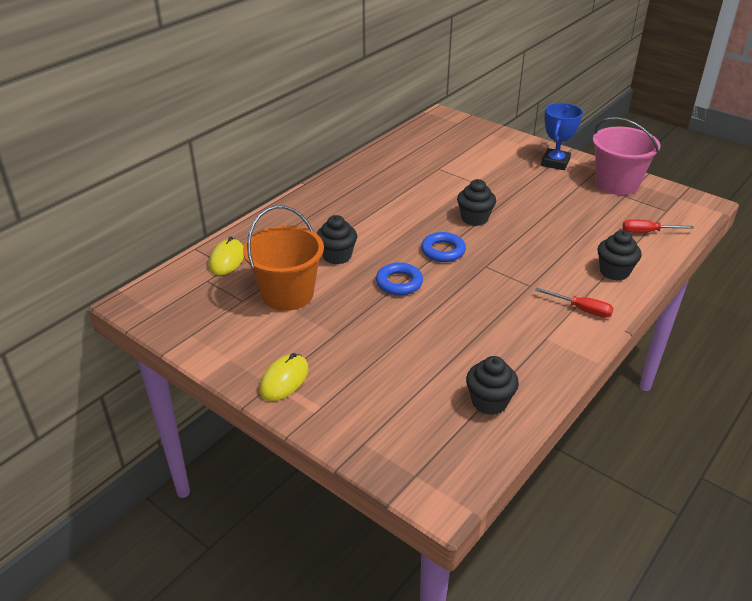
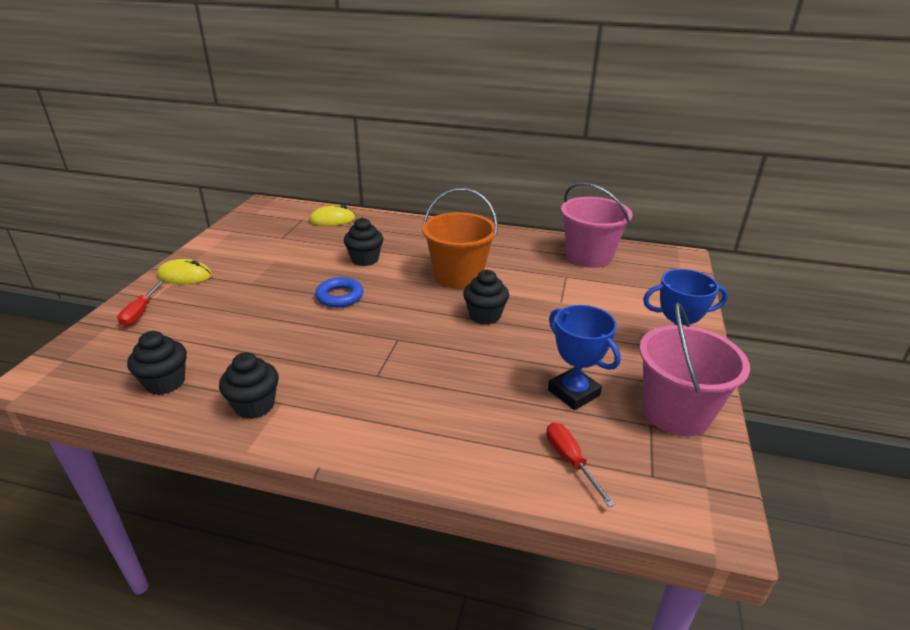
camera: 65 degrees right, 5 degrees down
(287, 294) = (297, 252): orange bucket -> orange bucket (458, 276)
(415, 149) = (589, 256): none -> pink bucket
(443, 251) = (408, 309): blue ring -> none
(581, 309) = (347, 422): red screwdriver -> red screwdriver (140, 312)
(585, 211) = (573, 393): none -> blue trophy
(614, 271) = (445, 440): black cupcake -> black cupcake (254, 405)

